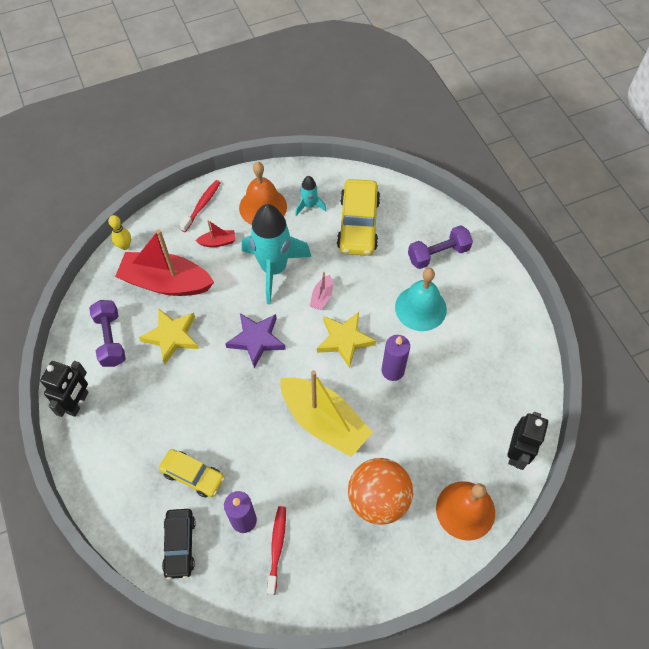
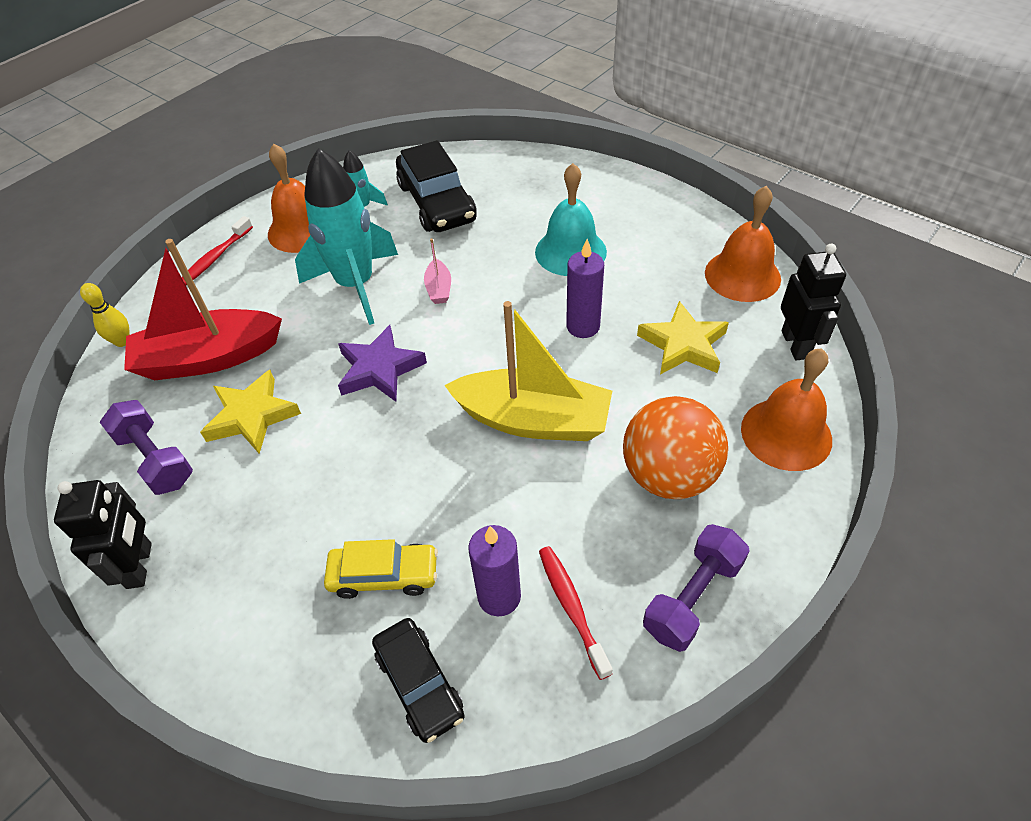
camera: 25 degrees left, 10 degrees down
(202, 205) = (215, 257): red toothbrush -> red toothbrush turned 150 degrees counterclockwise
(218, 242) = (260, 287): red boat -> none
(344, 340) = (499, 321): yellow star -> yellow star (683, 345)
(358, 224) = (437, 202): yellow car -> black car
(438, 254) = (553, 195): purple dumbbell -> purple dumbbell (692, 597)
(520, 383) = (742, 275): none -> orange bell

